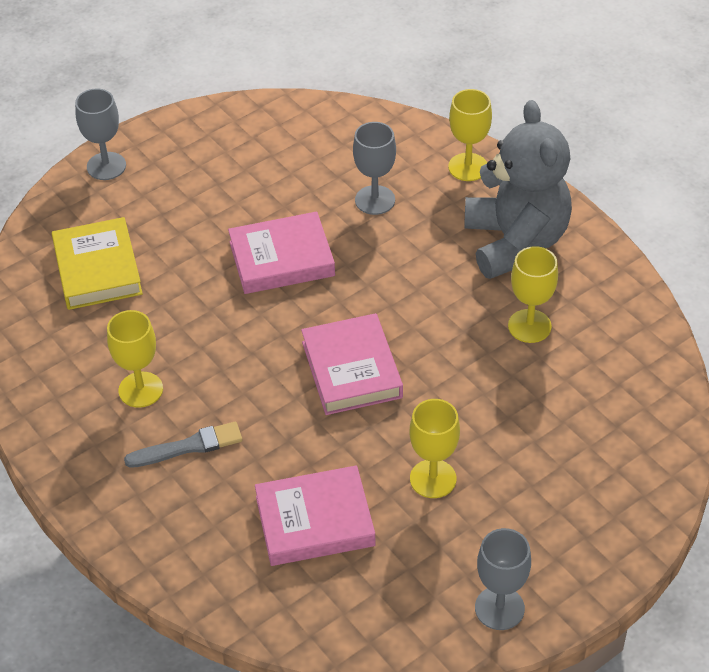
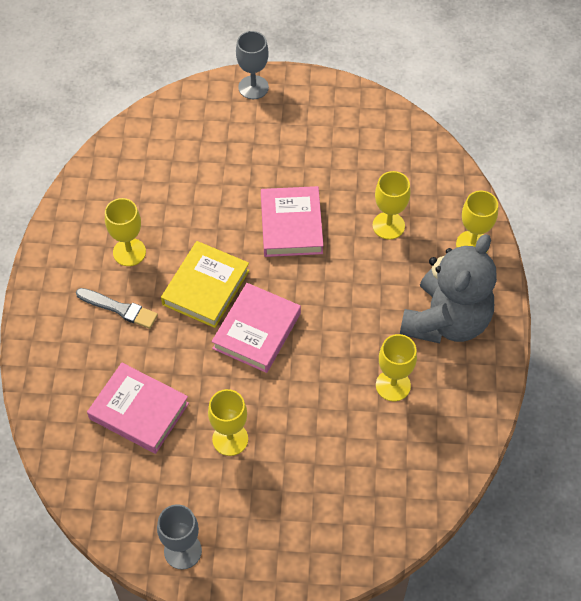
camera: 40 degrees right, 10 degrees up
(97, 269) = (182, 155): yellow book -> yellow book (206, 287)
(281, 259) = (291, 225): pink book -> pink book turned 60 degrees clockwise
(375, 200) = (388, 225): grey goblet -> yellow goblet

